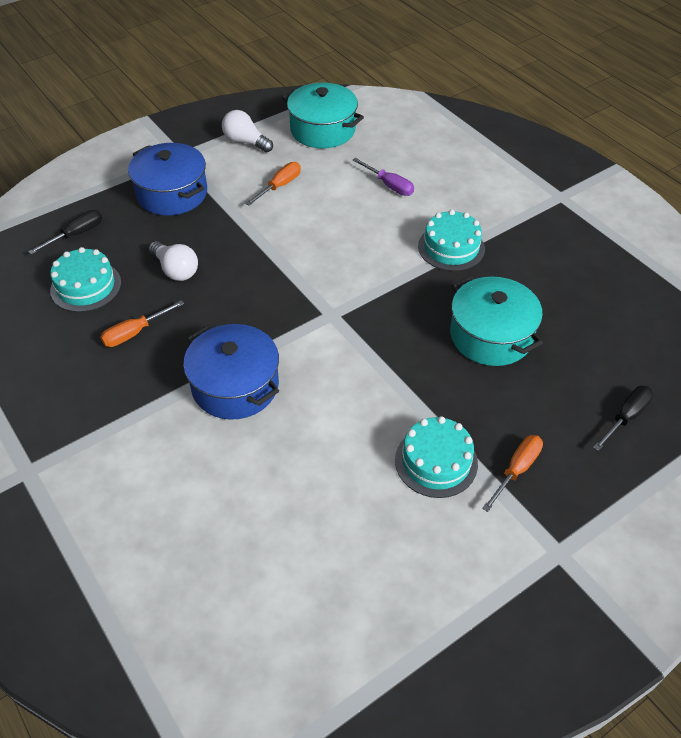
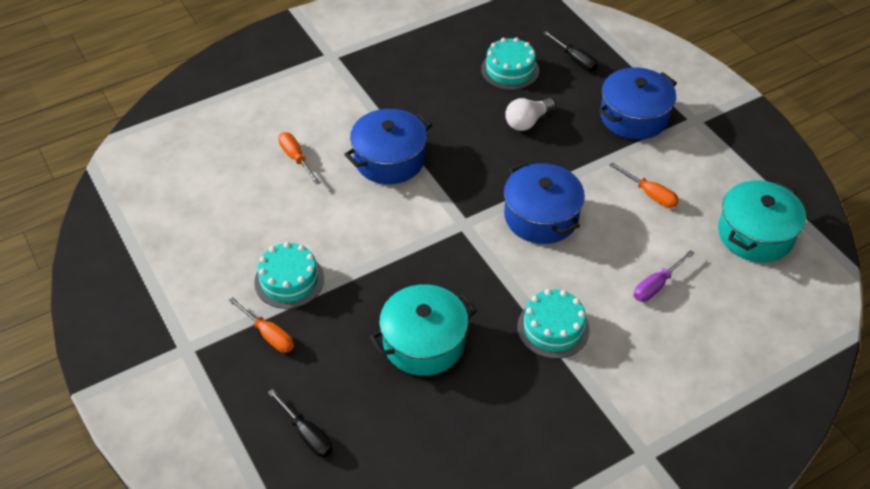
camera: 95 degrees right, 0 degrees up
(134, 333) = (454, 100): orange screwdriver -> orange screwdriver (296, 158)
(245, 142) = (724, 169): white light bulb -> none
(315, 257) = (541, 216): none -> blue pot

